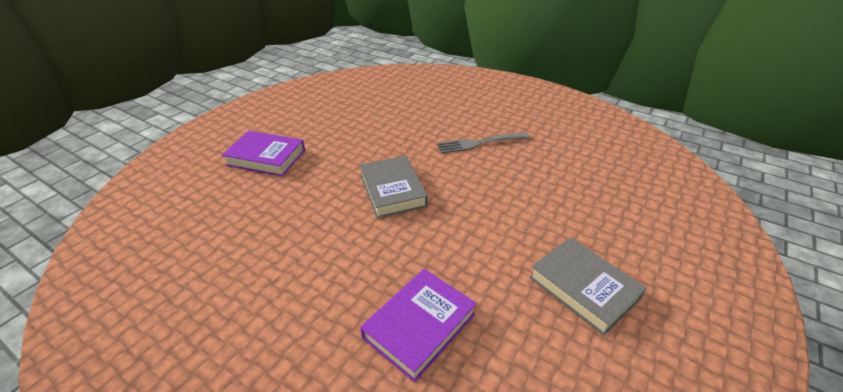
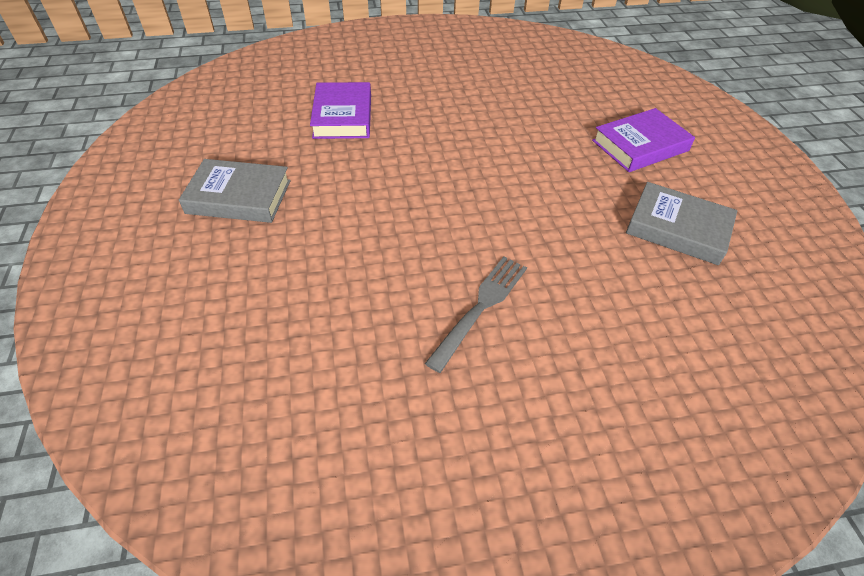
camera: 135 degrees right, 10 degrees up
(392, 190) = (485, 184): grey book -> grey book (677, 228)

